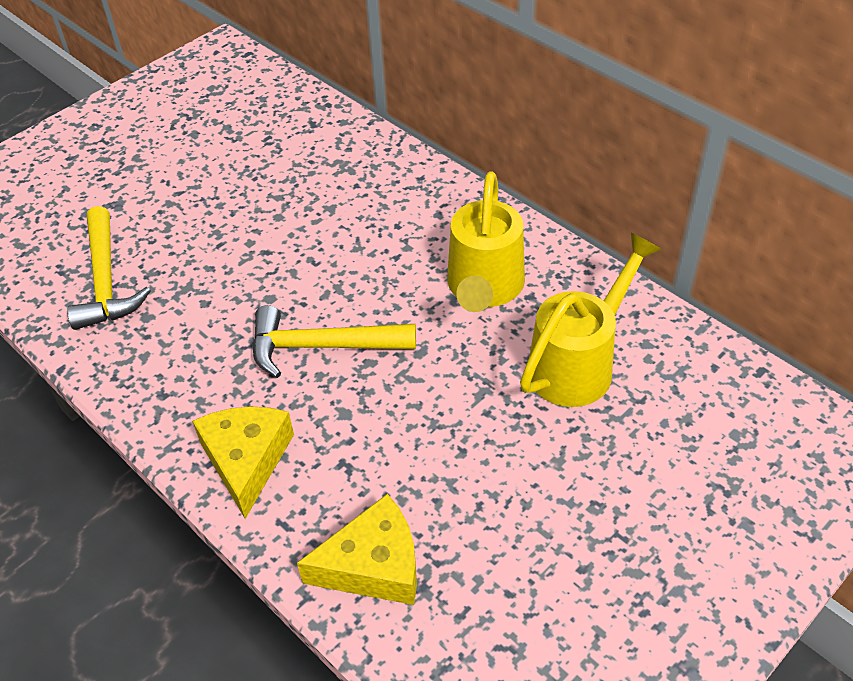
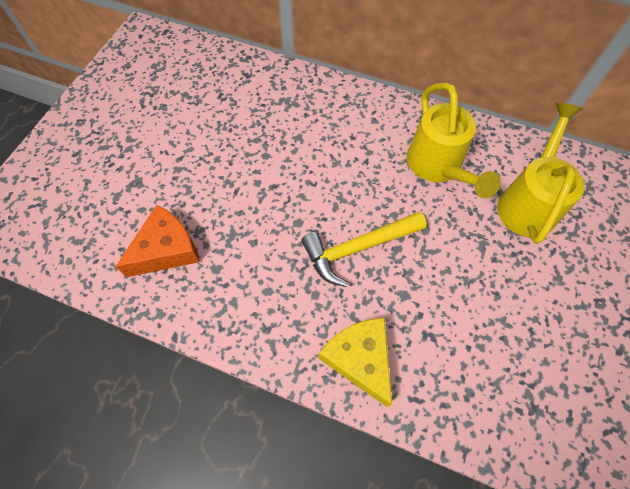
camera: 25 degrees left, 15 degrees up
(106, 281) = (166, 249): yellow hammer -> orange cheese
(374, 565) = (494, 406): yellow cheese -> none

